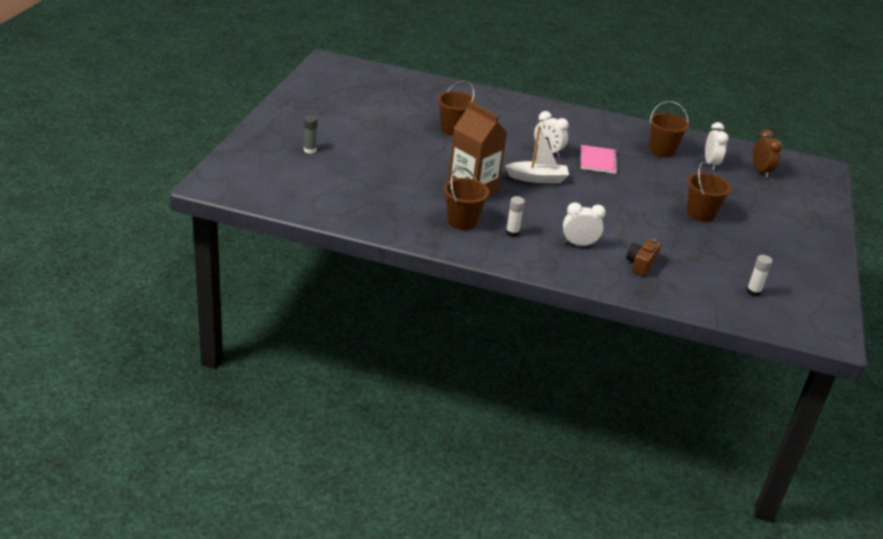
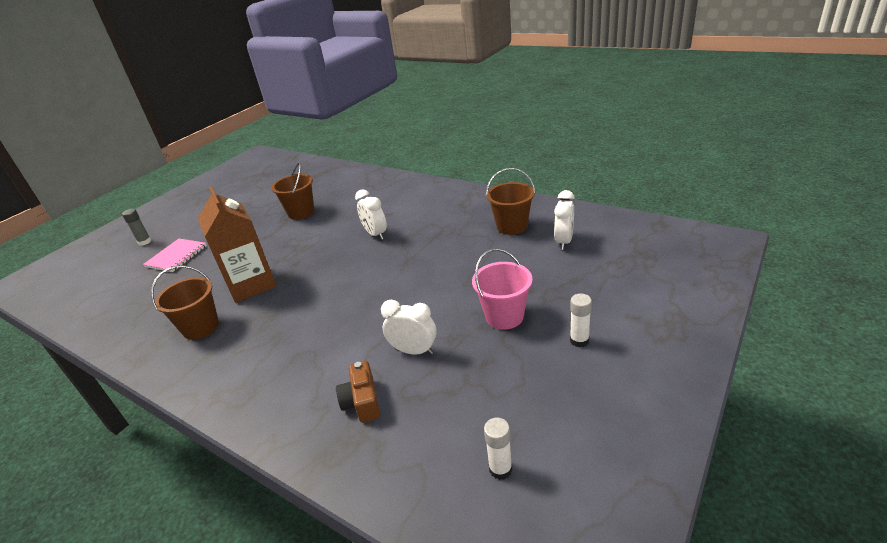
camera: 25 degrees right, 0 degrees up
(512, 233) = (240, 345): white glue stick -> white glue stick (579, 340)
(537, 178) = (335, 268): white boat -> none
(579, 244) = (306, 364): white clock -> white clock (414, 351)
(598, 161) = (424, 243): pink notebook -> pink notebook (176, 256)
(641, 264) = (362, 402): brown camera -> brown camera turned 60 degrees counterclockwise
(700, 214) = (504, 316): brown bucket -> pink bucket
(761, 171) = (628, 249): brown clock -> none

